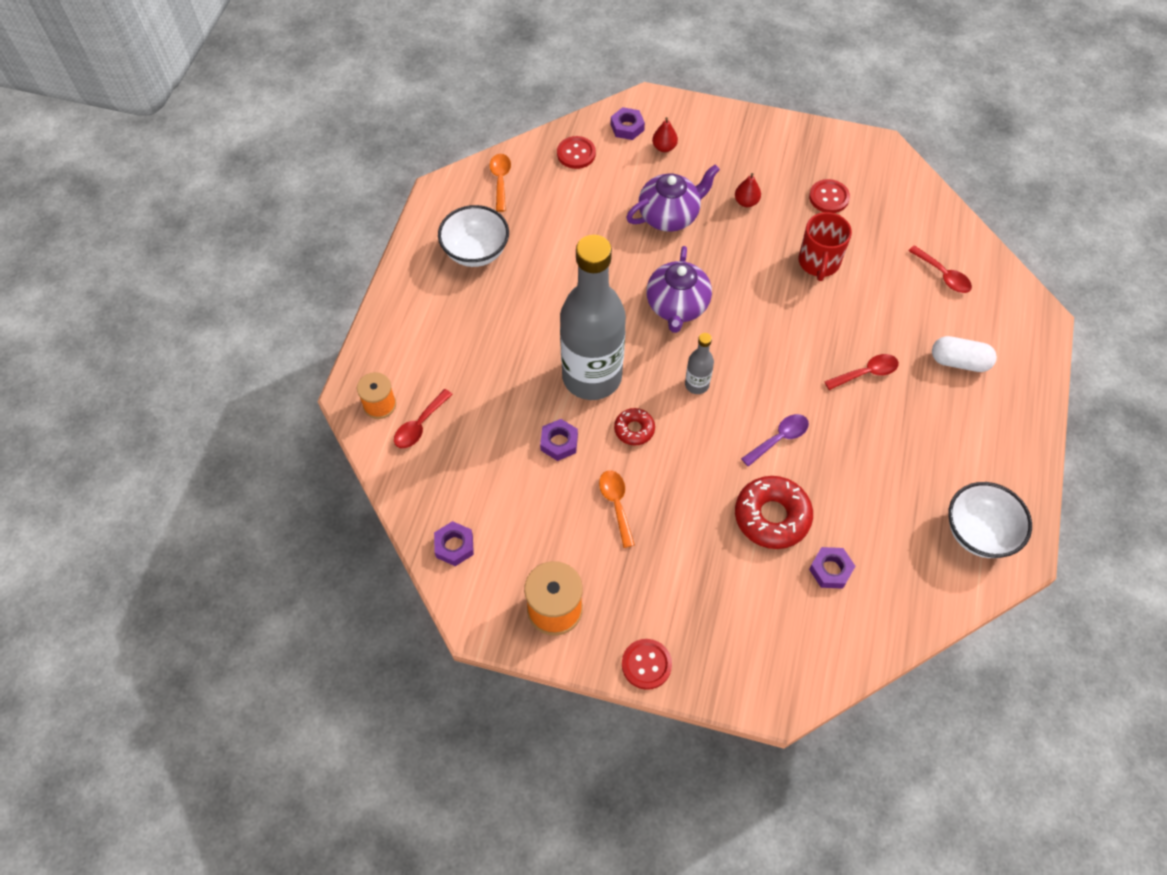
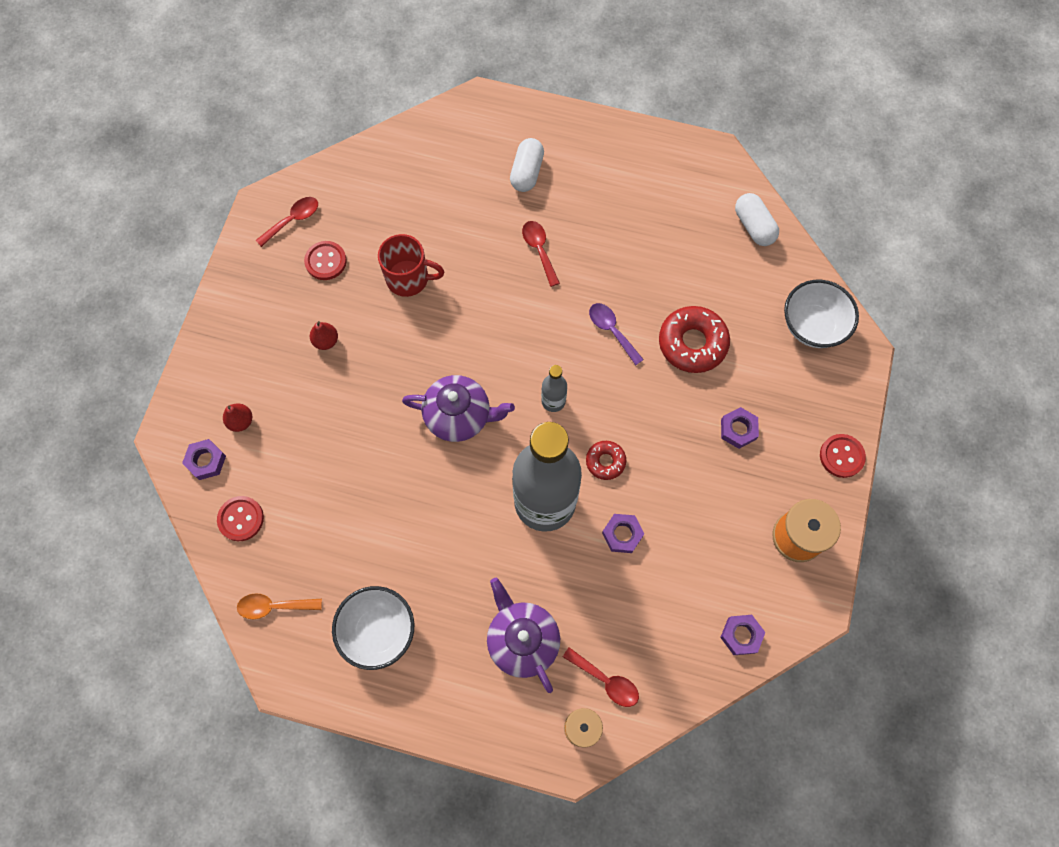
camera: 90 degrees left, 10 degrees up
(616, 504) = (687, 480): orange spoon -> none
(669, 215) = (339, 419): purple teapot -> purple teapot (522, 639)
(830, 570) = (741, 300): purple nut -> purple nut (738, 429)
(929, 591) = (754, 226): none -> white capsule
(943, 275) = (428, 172): red spoon -> red spoon (293, 220)
(979, 533) = (698, 182): white bowl -> white bowl (812, 325)

